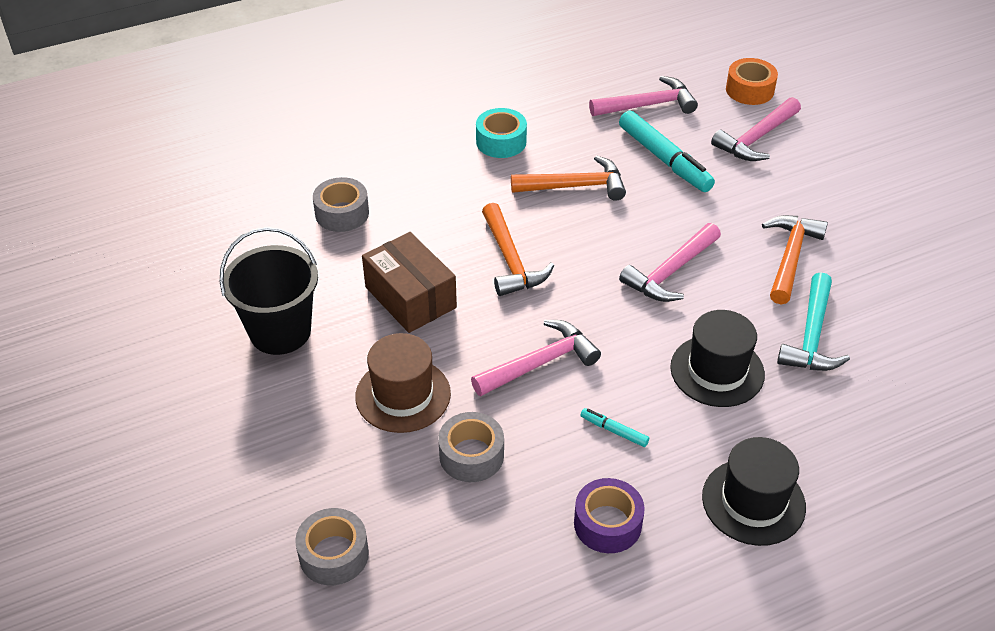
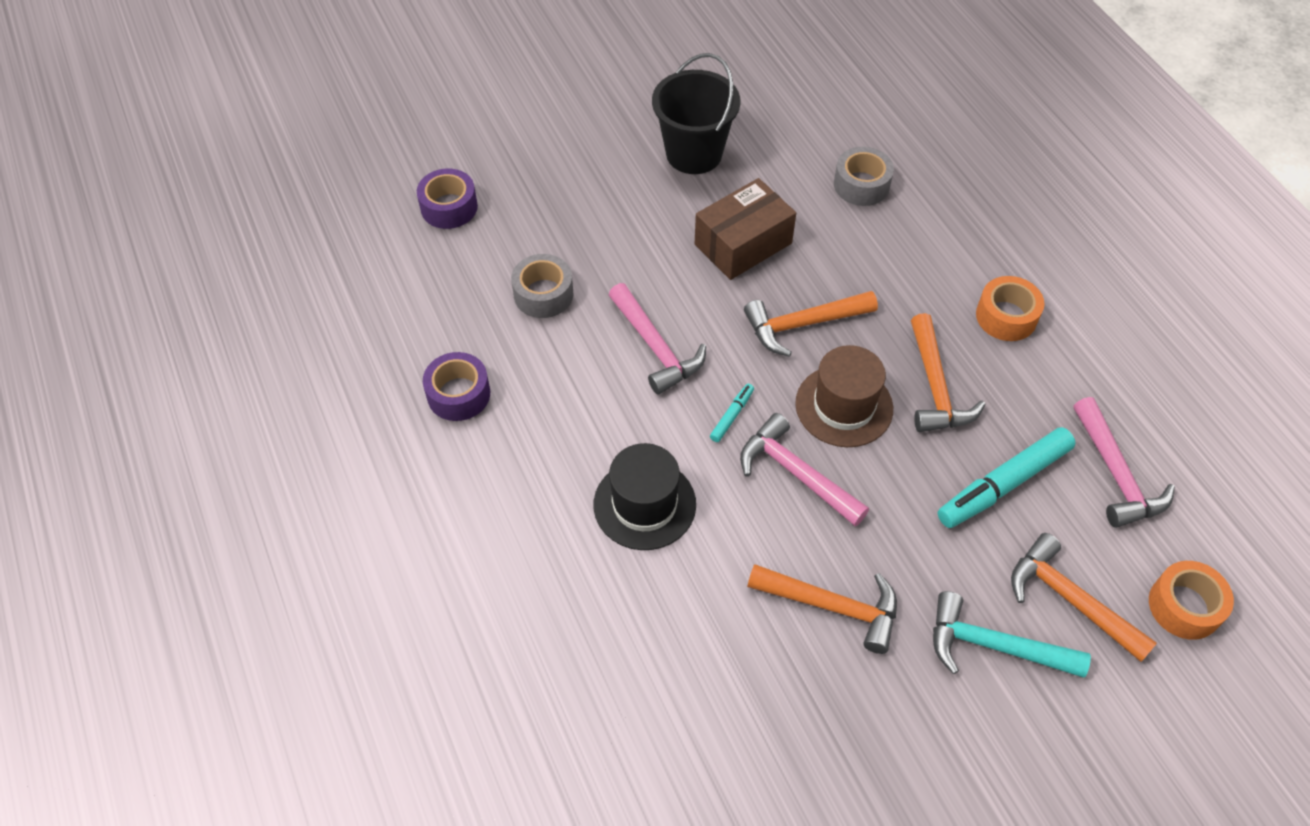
camera: 90 degrees right, 10 degrees up
(334, 554) = (449, 207): grey tape -> purple tape
(403, 395) = (616, 243): brown hat -> brown hat (844, 406)
(501, 141) = (1006, 316): turquoise tape -> orange tape
(614, 431) = (566, 405): turquoise marker -> turquoise marker (732, 416)
(753, 501) = (471, 517): black hat -> none
(756, 138) = (1070, 600): pink hammer -> orange hammer
(811, 336) = (698, 609): turquoise hammer -> turquoise hammer (994, 645)

